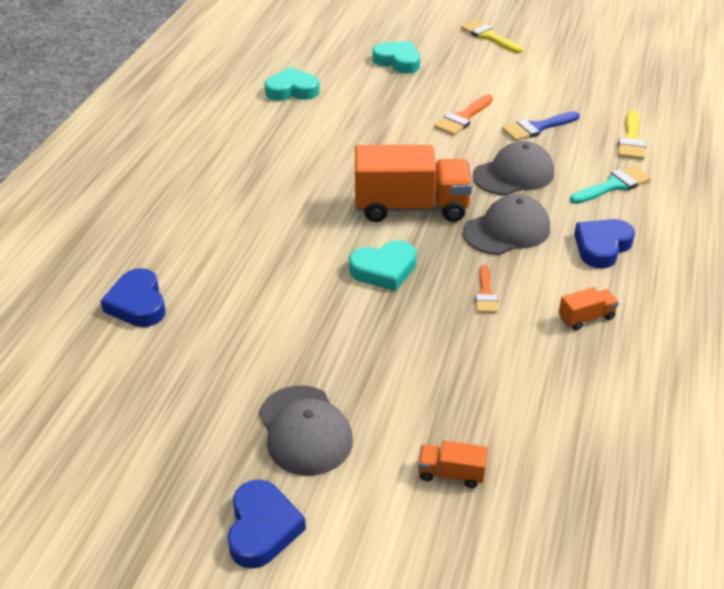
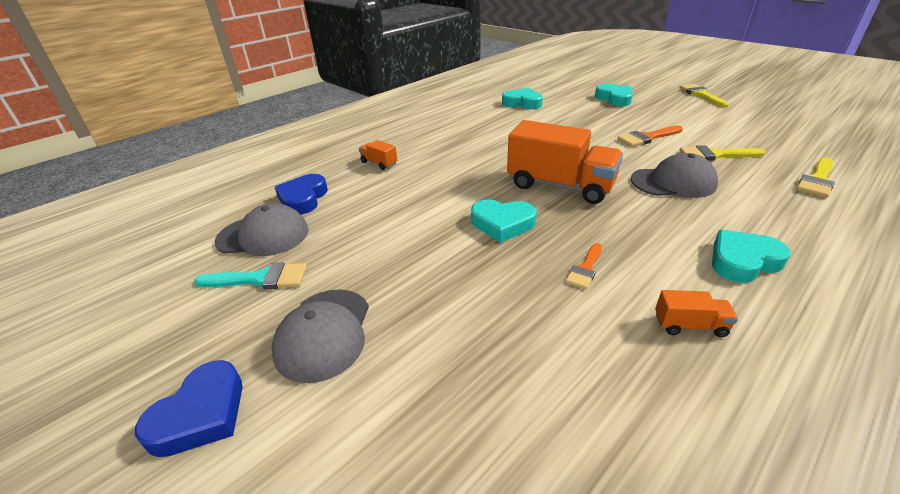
camera: 30 degrees right, 5 degrees down
(451, 473) = (421, 443): orange truck -> orange truck (379, 163)
(507, 230) = (641, 222): grey cap -> grey cap (263, 236)
(537, 128) = (715, 155): blue brush -> yellow brush
(602, 247) = (742, 261): blue heart -> turquoise heart
(613, 185) = (780, 212): turquoise brush -> turquoise brush (260, 279)

